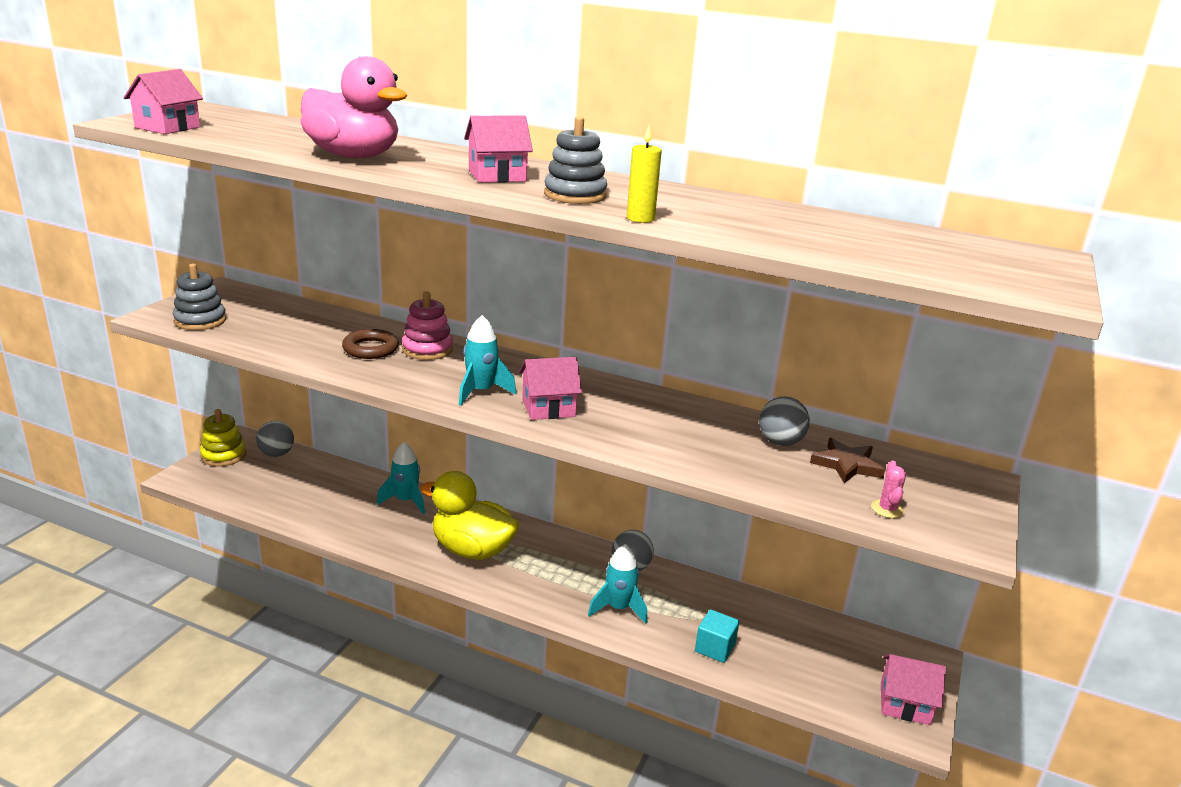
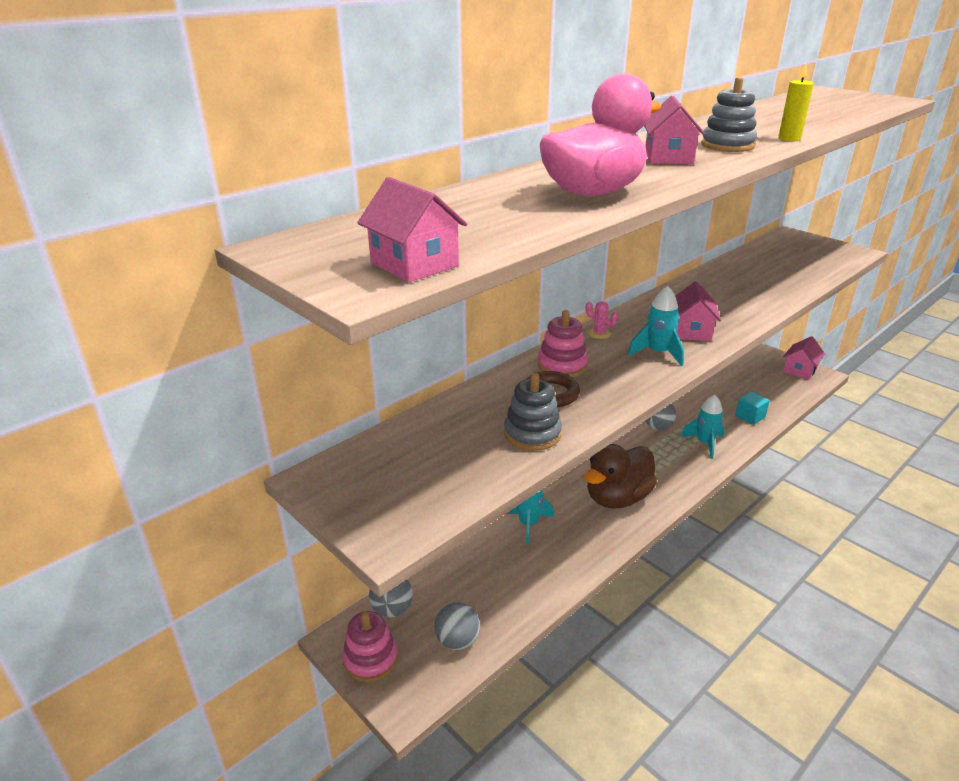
camera: 65 degrees left, 5 degrees up
(200, 321) = (422, 500): grey stacking toy -> grey stacking toy (532, 434)
(223, 455) = (370, 659): yellow stacking toy -> pink stacking toy
(472, 550) = (617, 498): yellow duck -> brown duck
(780, 442) = (746, 269): grey ball -> grey ball (457, 641)
(846, 464) = (775, 259): brown star -> none
(887, 509) = (827, 262): pink cactus -> pink cactus (599, 333)

